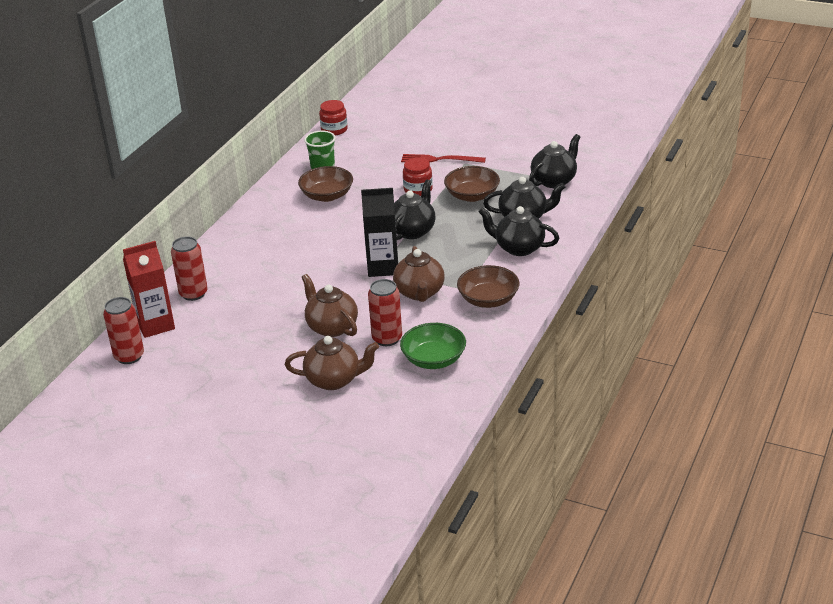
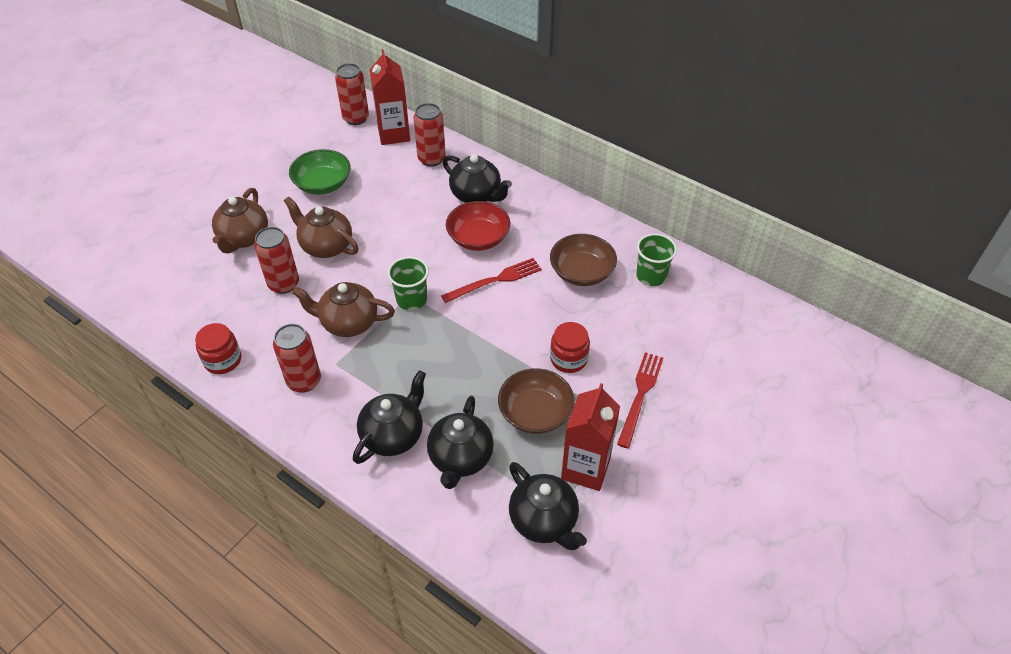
camera: 100 degrees right, 15 degrees up
(300, 248) = (478, 238): none -> red bowl
(331, 327) = (326, 246): brown teapot -> brown teapot turned 120 degrees counterclockwise
(334, 130) = (746, 298): red jar -> red jar (223, 360)
(348, 232) = (495, 280): none -> red fork
(383, 267) = (411, 299): black carton -> green cup
(412, 231) = (475, 337): black teapot -> black teapot (476, 195)
(434, 359) = (229, 314): green bowl -> green bowl (323, 184)
(488, 299) = (304, 381): brown bowl -> red can
(508, 172) = (585, 468): none -> red carton

